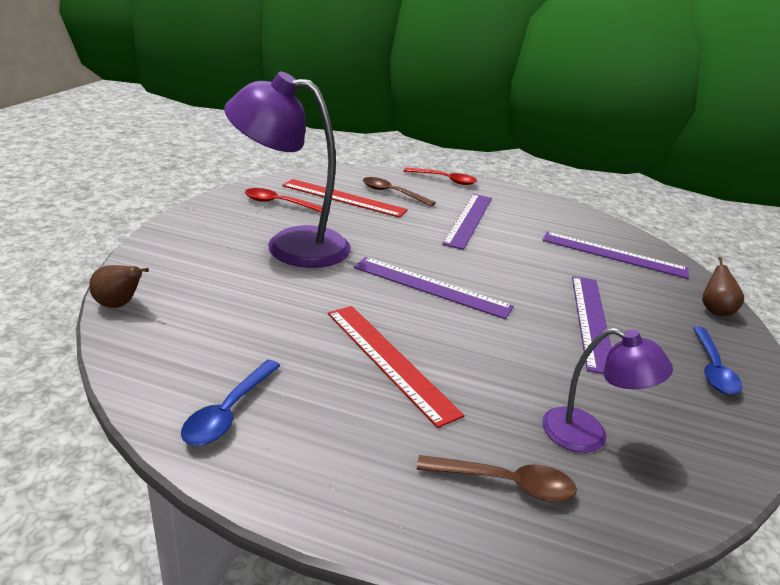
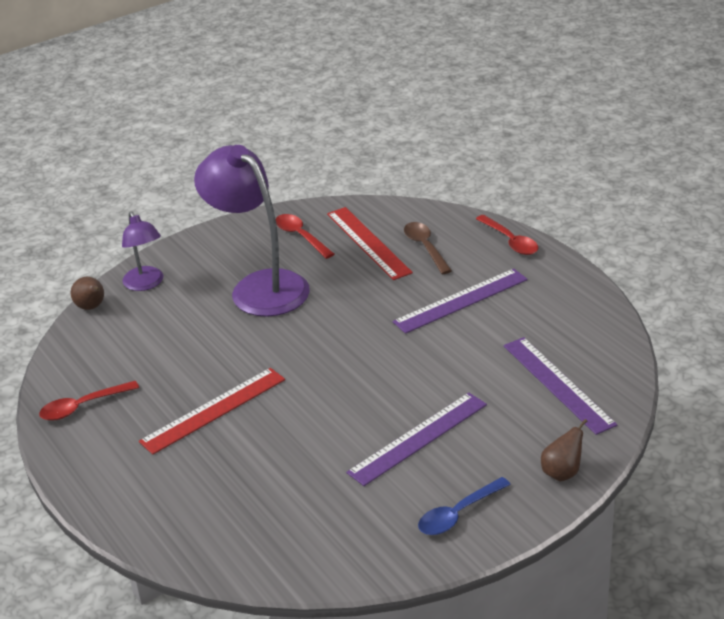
camera: 45 degrees right, 5 degrees up
(229, 411) = (83, 406): blue spoon -> red spoon
(389, 360) = (213, 410): red ruler -> red ruler turned 45 degrees clockwise
(431, 287) = (323, 361): purple ruler -> none
(505, 483) = (183, 512): brown spoon -> none
(588, 435) = (276, 512): purple lamp -> purple lamp (146, 284)

